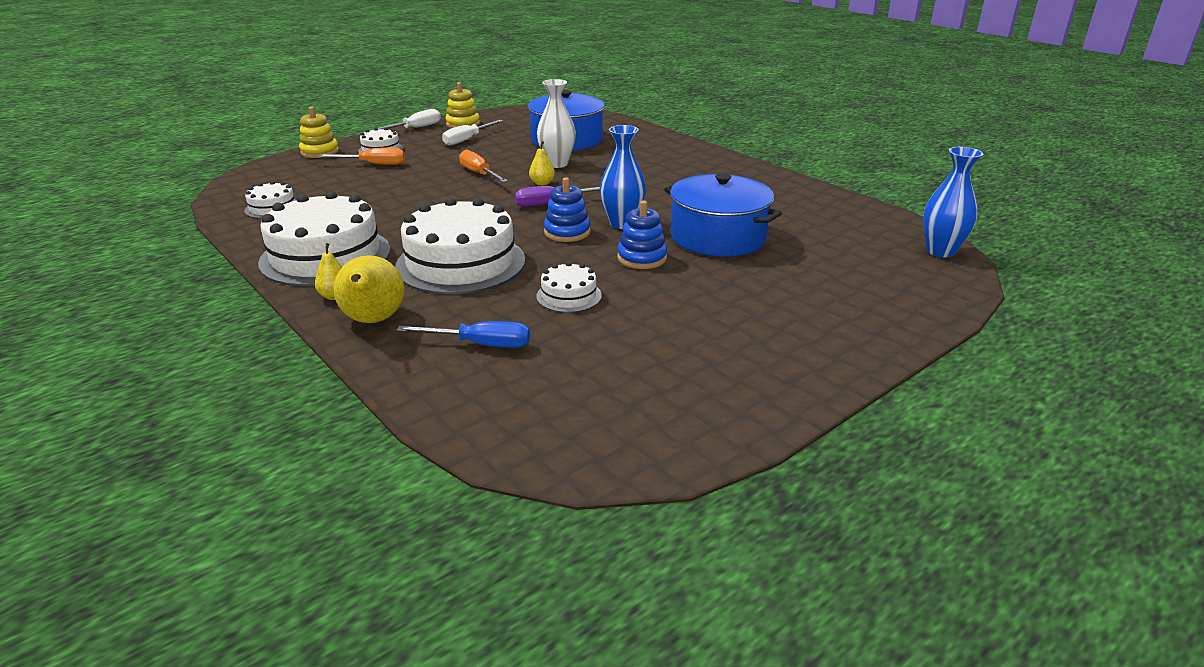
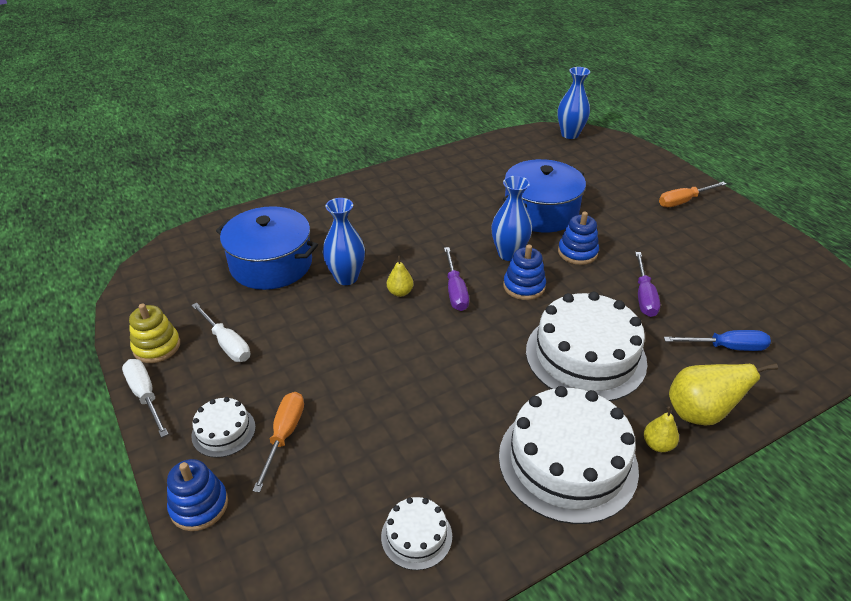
camera: 80 degrees left, 10 degrees up
(319, 152) = (199, 506): yellow stacking toy -> blue stacking toy
(479, 173) = (355, 337): orange screwdriver -> orange screwdriver (683, 201)
(481, 344) = (726, 347): blue screwdriver -> blue screwdriver turned 75 degrees clockwise
(557, 164) = (346, 278): white vase -> blue vase
(569, 296) = (644, 296): white cake -> purple screwdriver

